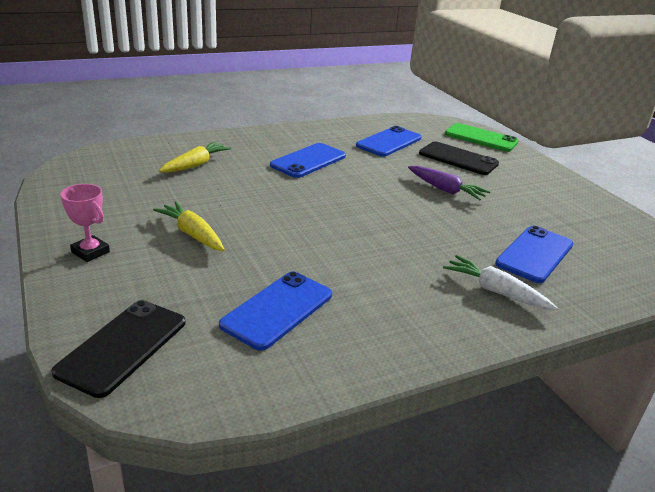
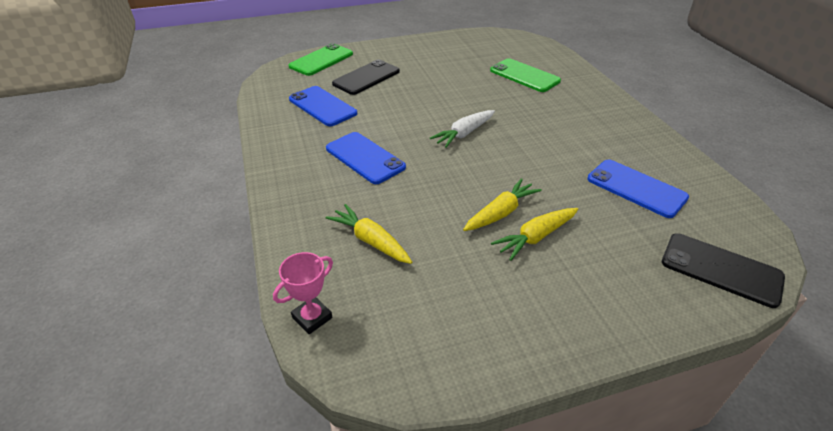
camera: 80 degrees left, 10 degrees up
(90, 252) = (590, 311): pink trophy -> pink trophy (312, 317)
(230, 219) = (501, 213): none -> yellow carrot
(445, 190) = (429, 92): purple carrot -> none
(495, 291) = (576, 97): white carrot -> white carrot (464, 134)
(535, 254) = (524, 75): blue phone -> green phone

